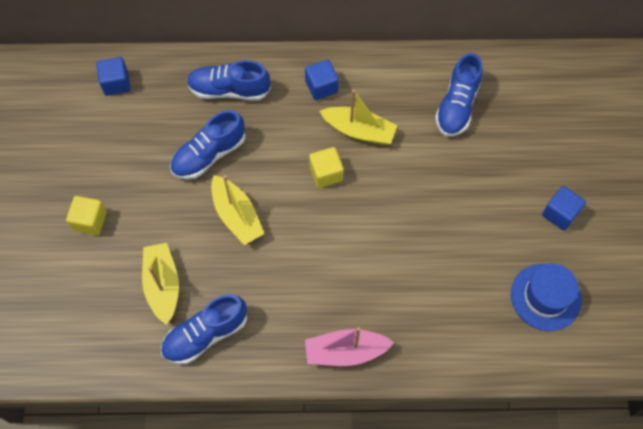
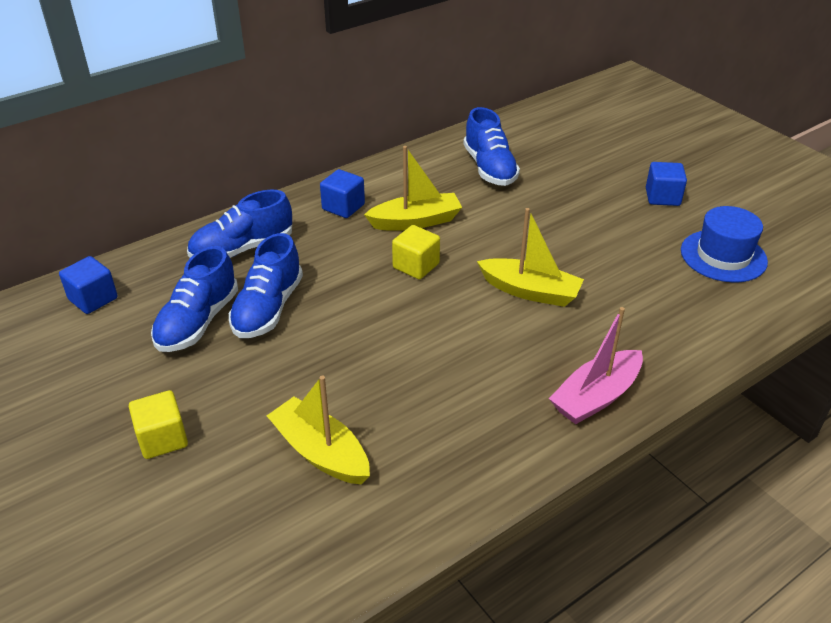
camera: 35 degrees left, 25 degrees down
(205, 335) = (422, 471): blue shoe -> blue shoe (197, 322)
(236, 215) = (351, 343): yellow boat -> yellow boat (530, 291)

